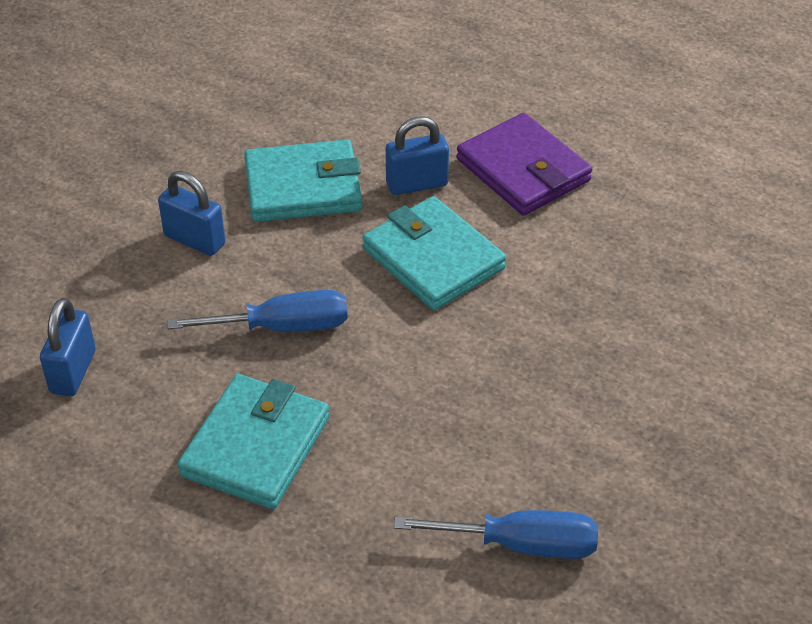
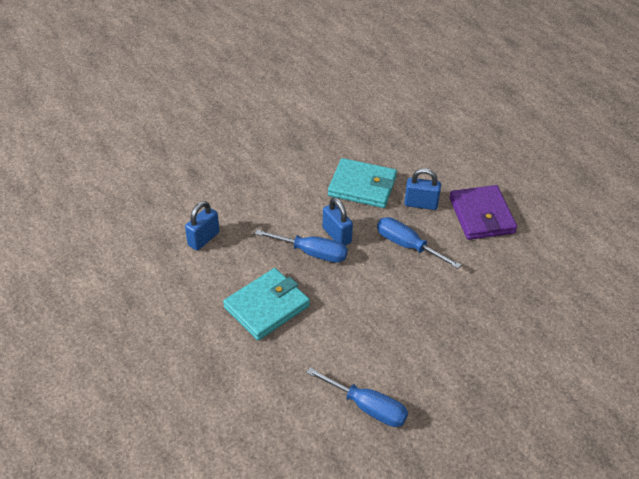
camera: 25 degrees right, 0 degrees up
(194, 240) = (295, 195): blue padlock -> blue padlock (337, 235)
(433, 258) = (407, 245): turquoise wallet -> blue screwdriver

